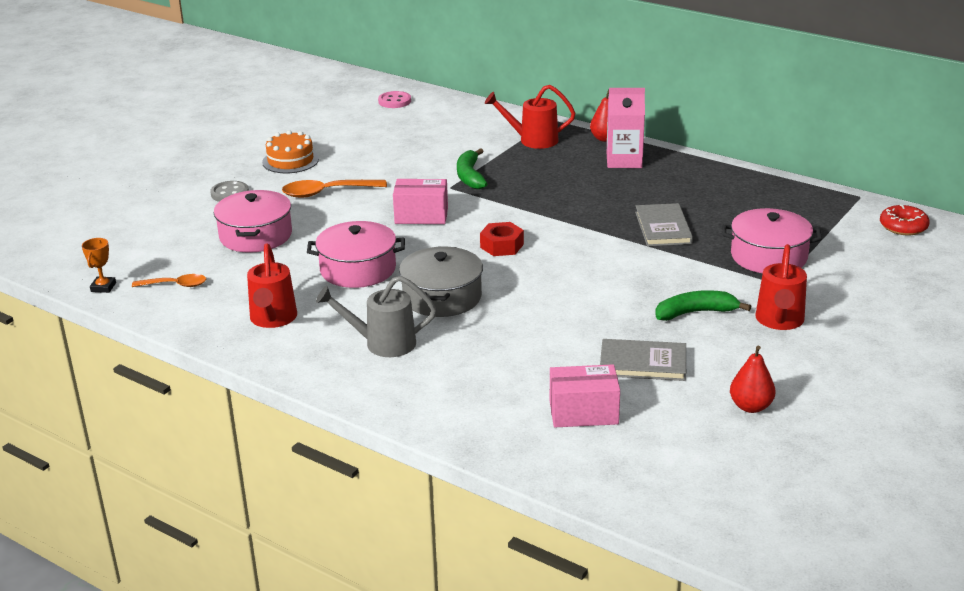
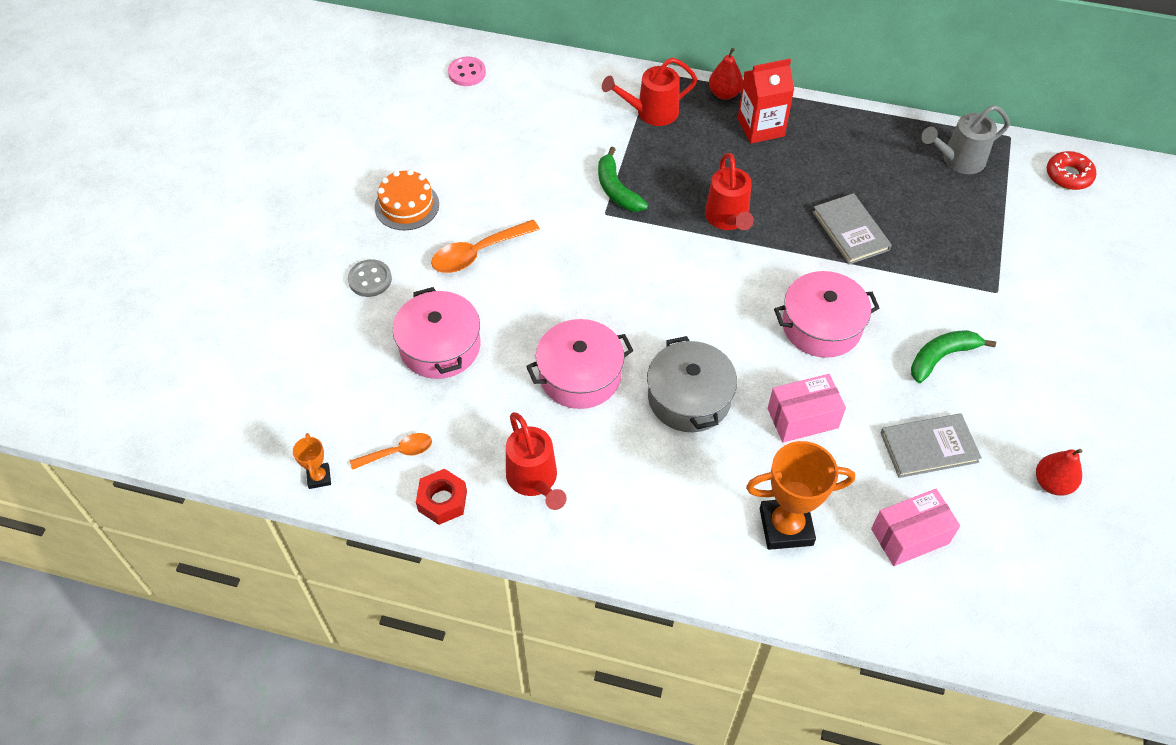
camera: 20 degrees left, 25 degrees up
(382, 343) = (667, 488): grey watering can -> grey watering can (957, 160)
(421, 216) = (600, 269): pink box -> pink box (802, 418)
(471, 385) = (786, 527): none -> orange trophy
(502, 246) = (707, 299): red nut -> red nut (442, 501)
(624, 160) = (760, 127): pink carton -> red carton
(768, 256) = (969, 252): pink pot -> pink pot (821, 326)
(779, 321) = (1022, 350): red watering can -> red watering can (728, 219)

